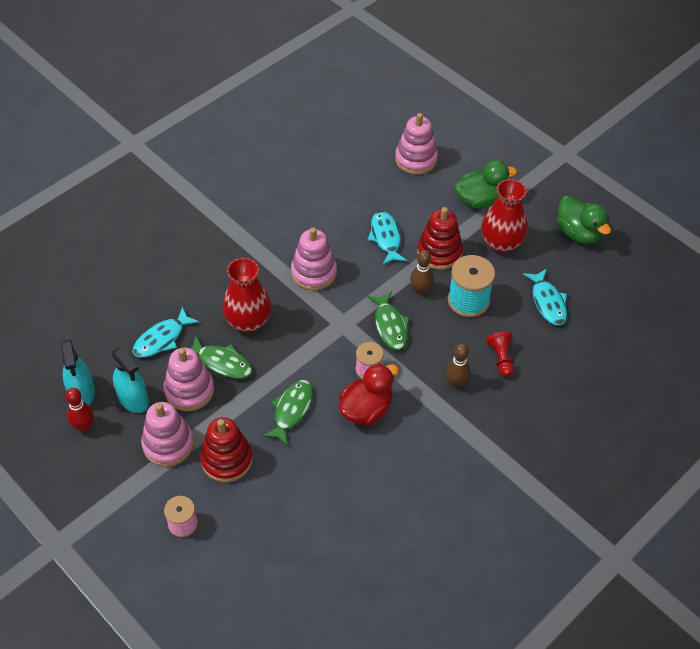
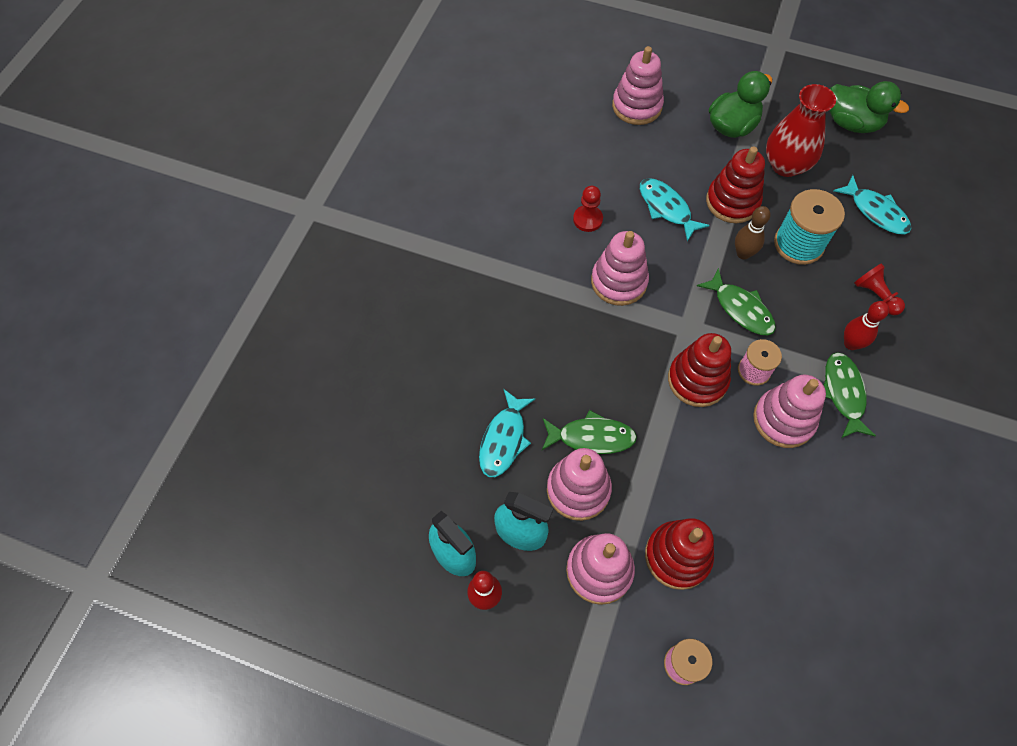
camera: 25 degrees left, 10 degrees up
(248, 321) = (586, 372): red vase -> none
(291, 410) = (706, 459): green fish -> green fish (843, 393)
(321, 223) = (587, 219): none -> red pawn
(323, 358) = (697, 380): none -> red stacking toy
(366, 409) = (783, 420): red duck -> pink stacking toy
(456, 382) = (851, 344): brown bowling pin -> red bowling pin

